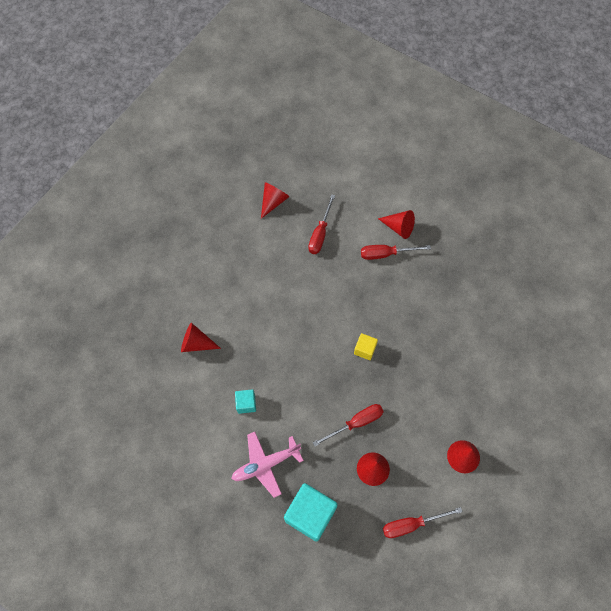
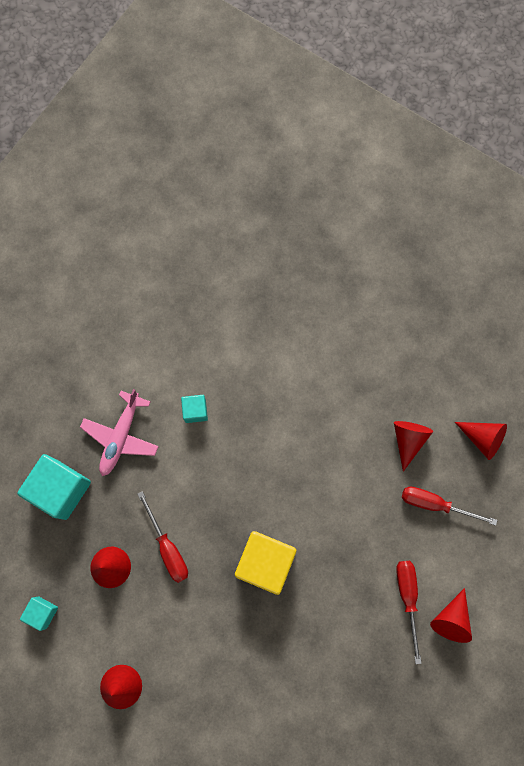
camera: 90 degrees right, 10 degrees up
(196, 343) = (273, 348): red cone -> red cone (408, 440)
(266, 464) = (121, 436): pink plane -> pink plane turned 135 degrees counterclockwise
(365, 349) = (265, 562): yellow cube -> yellow cube, size x1.95
(411, 524) = (42, 612): red screwdriver -> turquoise cube

